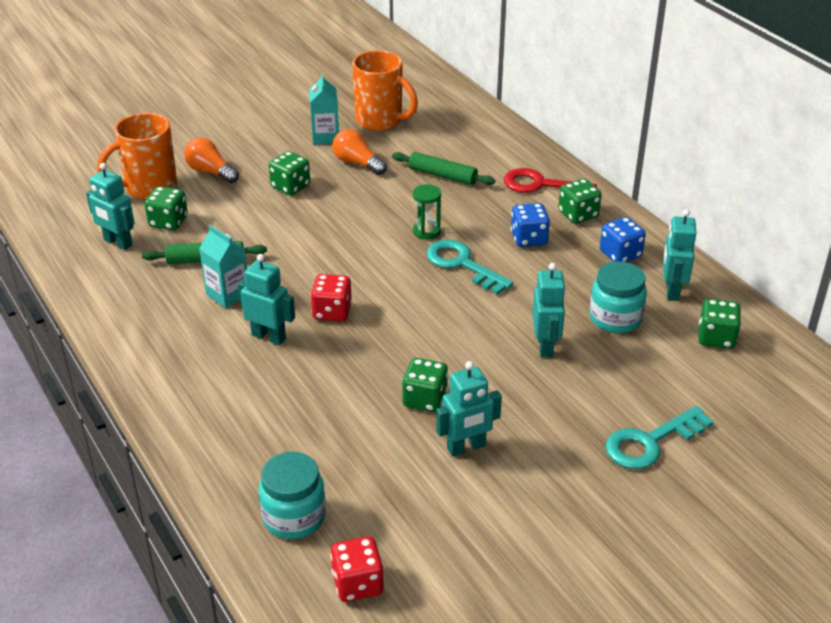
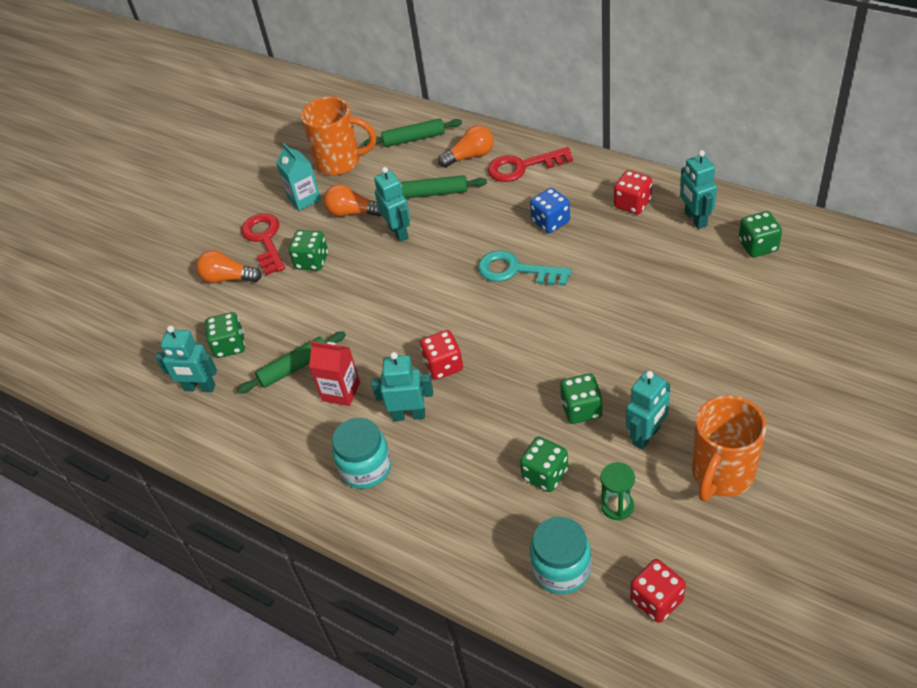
camera: 20 degrees left, 10 degrees up
(149, 188) = (184, 320): orange mug -> orange mug (721, 475)
(228, 294) = (341, 391): turquoise carton -> red carton
(265, 155) = (264, 240): none -> red key
(426, 231) = (462, 252): green hourglass -> green hourglass (617, 506)
(461, 127) = (414, 139): none -> green rolling pin
(500, 159) = (470, 156): none -> orange light bulb
(545, 346) = (638, 315): turquoise robot -> turquoise robot (398, 232)
(578, 214) = (572, 181): green dice -> green dice (545, 474)
(615, 318) = (672, 264): turquoise jar -> turquoise jar (366, 468)
(620, 254) = (632, 204): blue dice -> red dice
(650, 442) = (778, 361): turquoise key -> none

